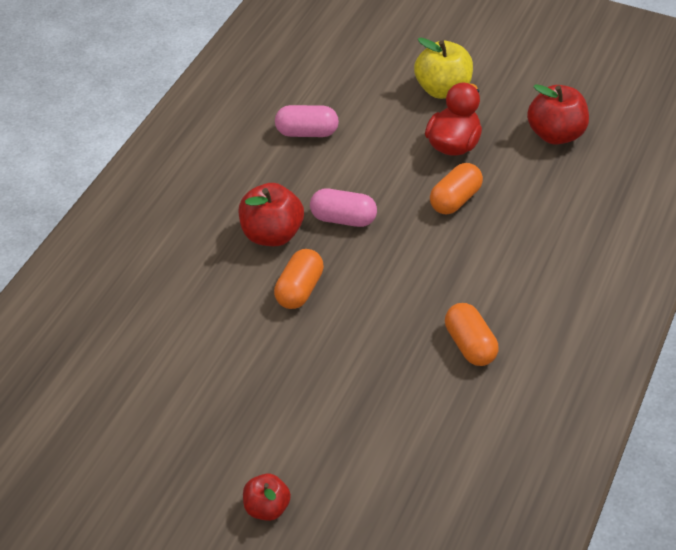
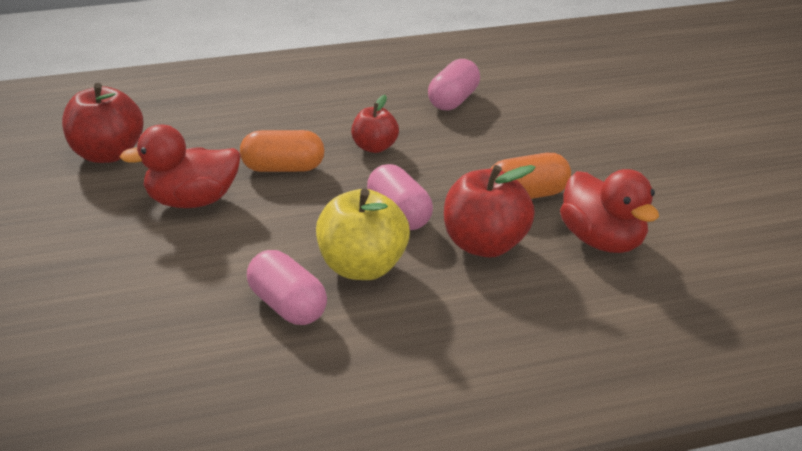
camera: 130 degrees left, 15 degrees down
(215, 287) = (603, 242): none -> red duck
(266, 508) = (735, 114): red apple -> red apple (375, 148)
(442, 90) = (88, 248): yellow apple -> yellow apple (363, 268)
(470, 345) = (453, 101): orange capsule -> pink capsule

